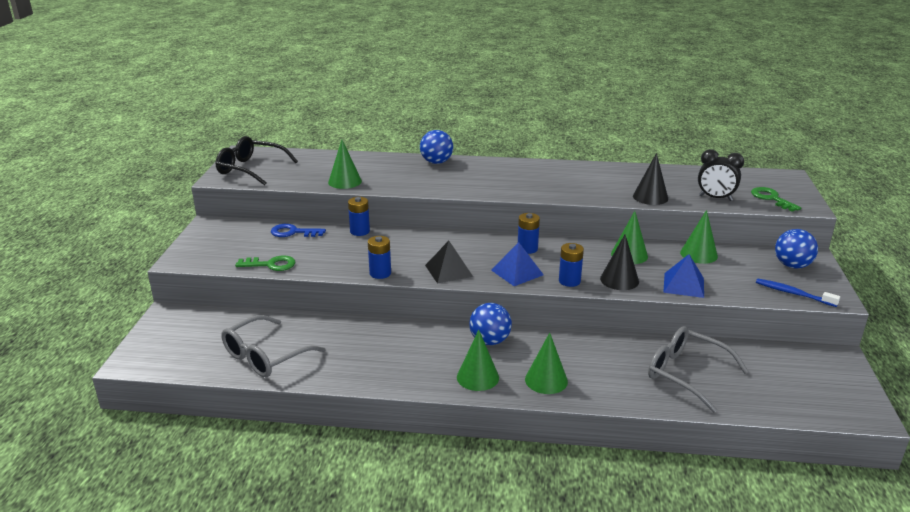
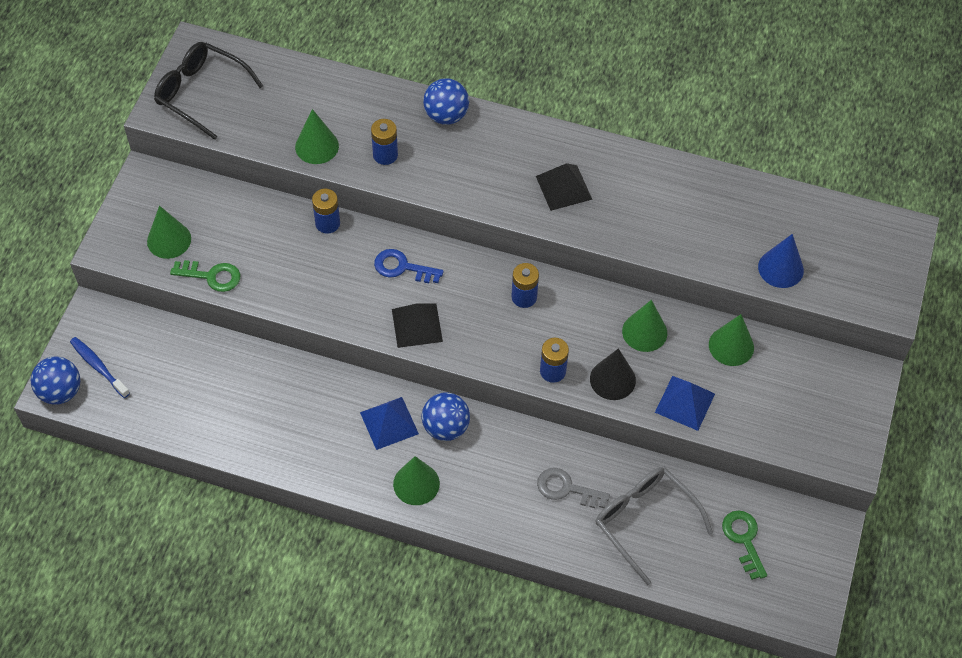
camera: 10 degrees right, 30 degrees up
(265, 356) = (195, 408): grey glasses -> none
(293, 232) = (246, 211): blue key -> blue key (402, 267)
(380, 273) = (336, 316): blue battery -> blue battery (385, 155)
(517, 272) = (496, 343): blue pyramid -> blue pyramid (389, 423)
(536, 181) = (563, 187): none -> black pyramid
(546, 380) = (488, 502): green cone -> green cone (169, 240)
(609, 363) = (566, 488): none -> grey key
(650, 197) = (697, 251): black cone -> none
(715, 198) = (780, 268): black clock -> blue cone
(771, 198) = (853, 282): green key -> green key (743, 539)
(792, 265) = (835, 389): blue ball -> blue ball (60, 391)
(793, 293) = (807, 442): blue toothbrush -> blue toothbrush (98, 367)

